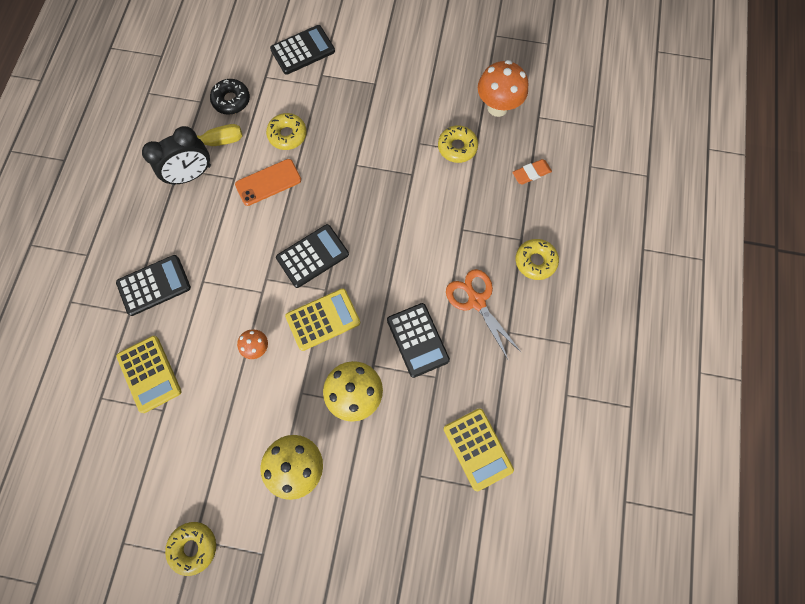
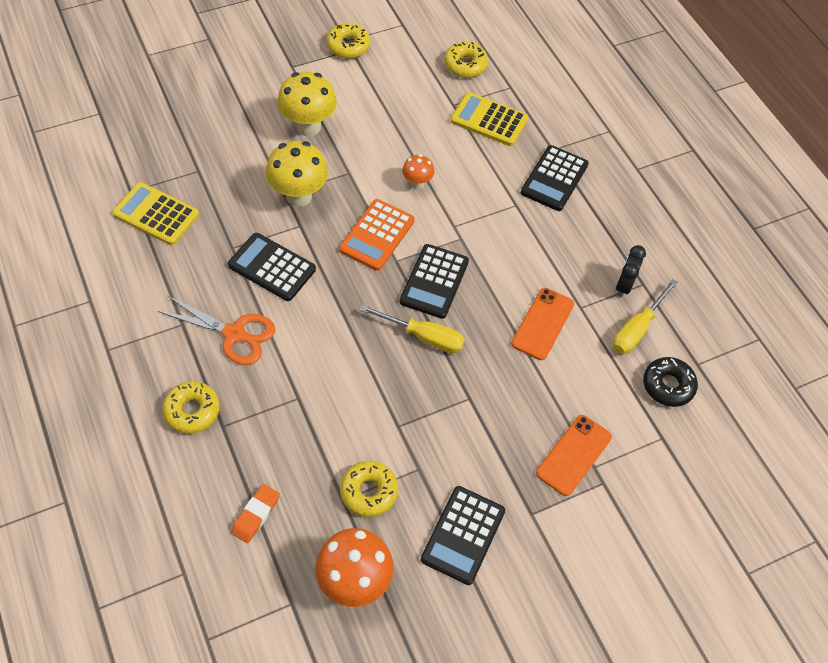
camera: 140 degrees right, 15 degrees down
(191, 175) = (624, 285): black clock -> black clock, size x0.61
(287, 135) = (571, 385): yellow donut -> yellow donut (465, 65)
(302, 50) = (654, 501): black calculator -> black calculator (463, 535)
(323, 319) = (377, 235): yellow calculator -> orange calculator
(324, 97) = (573, 455): none -> orange phone
(351, 220) = (424, 337): none -> yellow screwdriver

